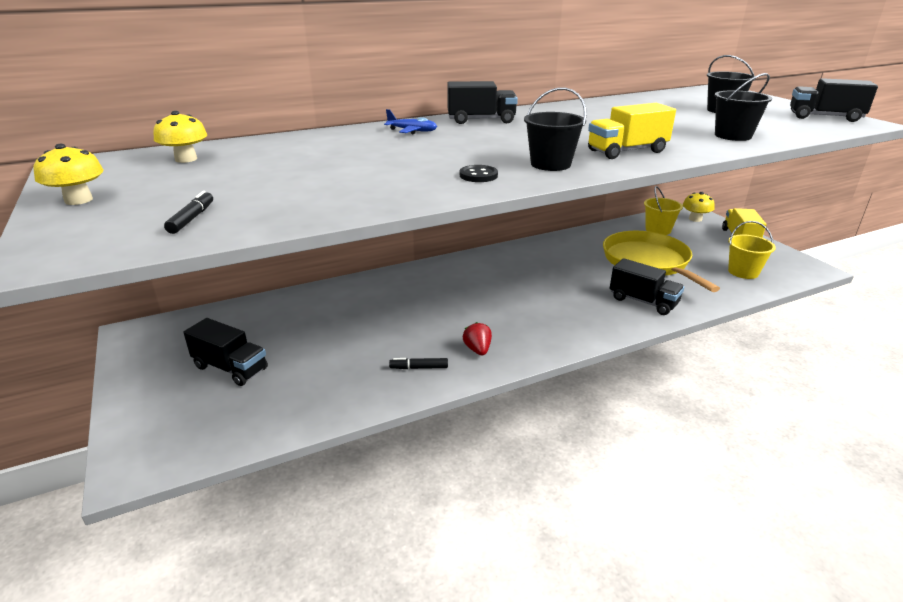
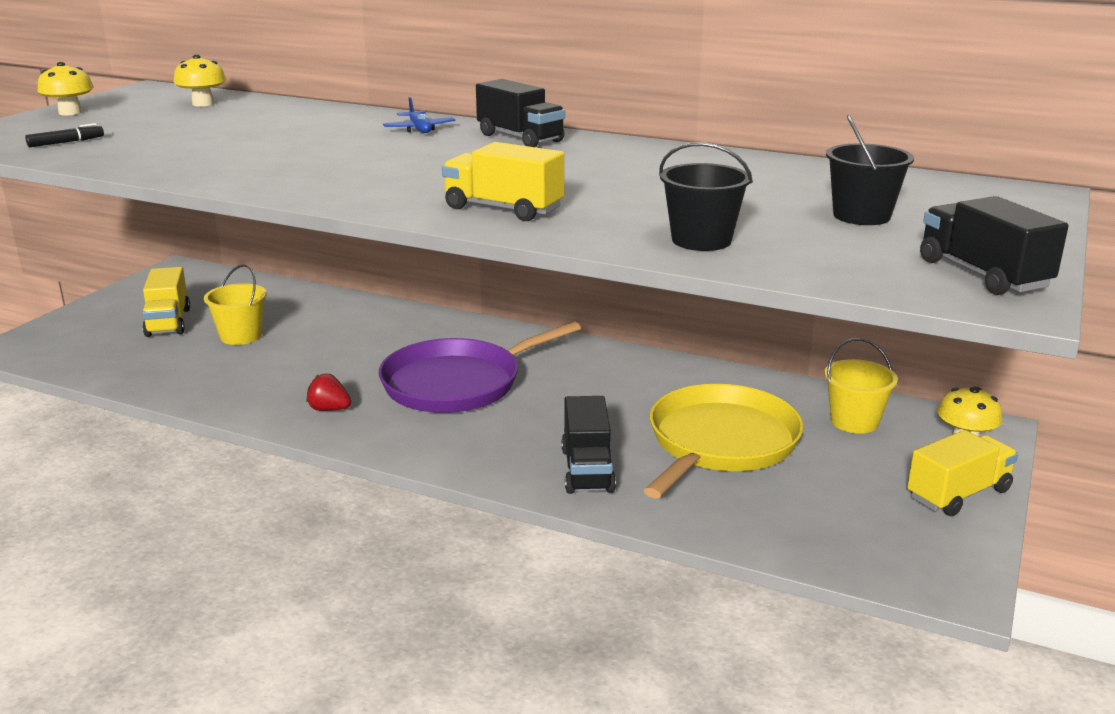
camera: 50 degrees right, 5 degrees down
(230, 368) = (168, 322): black truck -> yellow truck
(419, 367) = (260, 394): black marker -> none
(477, 350) = (329, 409): red strawberry -> red strawberry turned 105 degrees counterclockwise
(478, 175) = (299, 179): black button -> none
(498, 298) = (458, 383): none -> purple pan
(550, 164) = (386, 193): black bucket -> none
(743, 272) = (820, 524): yellow bucket -> yellow bucket (241, 336)

